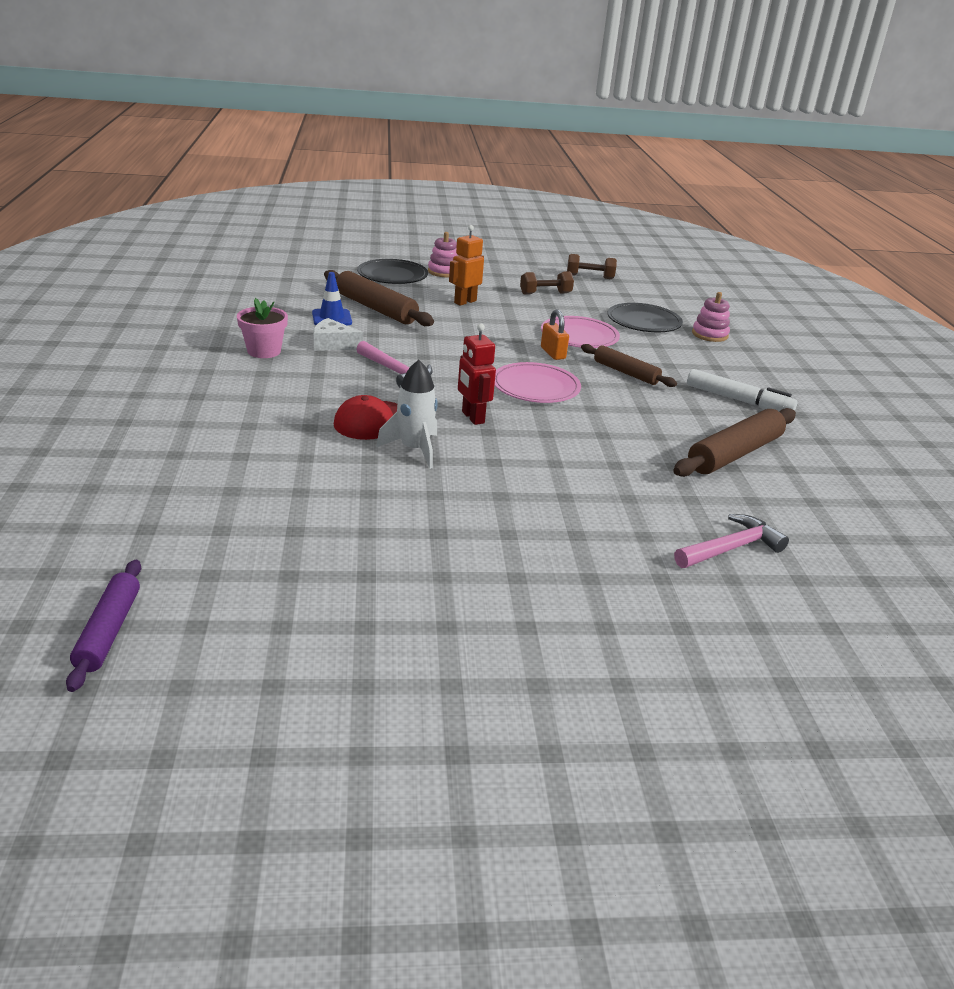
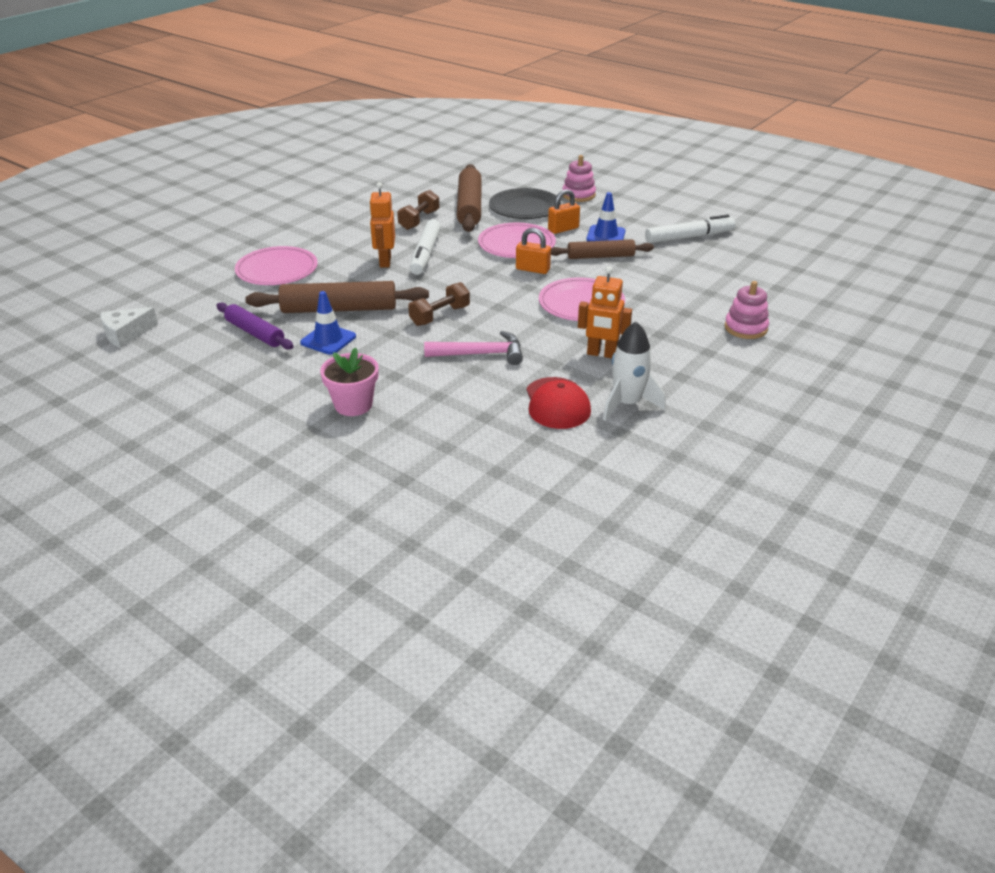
camera: 45 degrees left, 5 degrees up
(108, 631) = (784, 677): purple rolling pin -> purple rolling pin (255, 333)
(332, 344) = (386, 362): white cheese -> white cheese (126, 334)
(392, 275) = (277, 270): black plate -> pink plate
(444, 272) = (307, 243): pink stacking toy -> pink stacking toy (745, 328)
(472, 417) = (602, 354): red robot -> orange robot
(501, 310) = (425, 254): none -> white marker
(590, 277) = (413, 187): brown dumbbell -> brown dumbbell (440, 316)
(640, 345) = (563, 229): none -> orange padlock
(665, 365) = (605, 235): none -> blue traffic cone
(730, 548) = (876, 341): pink hammer -> none
(734, 454) = (761, 277): brown rolling pin -> brown rolling pin (469, 207)

